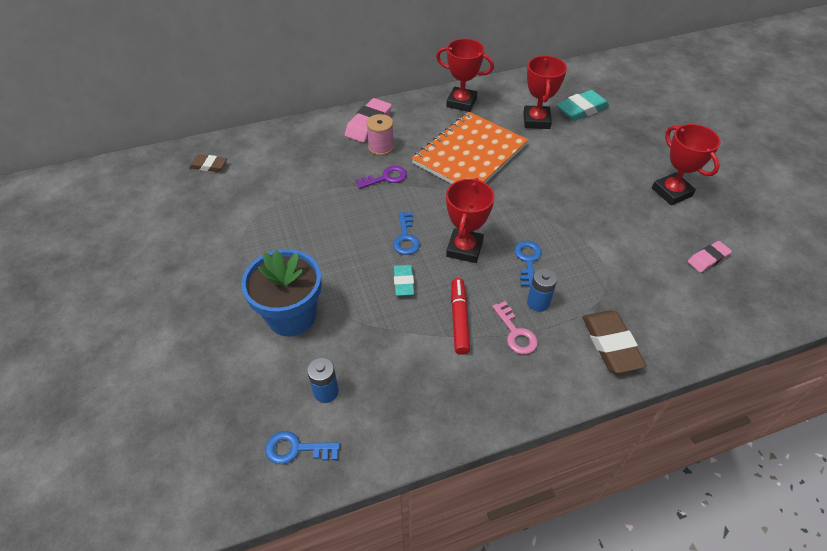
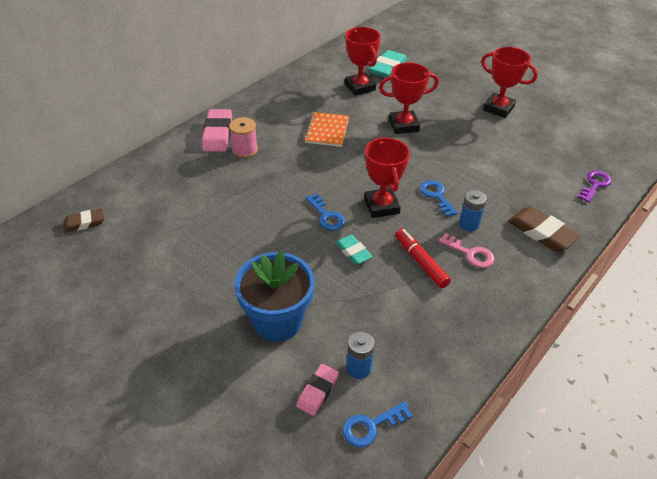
camera: 30 degrees left, 5 degrees down
(385, 178) = (269, 174): purple key -> purple key (595, 185)
(461, 102) = (287, 91): red trophy -> red trophy (403, 125)
(470, 154) = (327, 130): orange notebook -> orange notebook, size x0.53
(708, 259) = (557, 147): pink eraser -> pink eraser (317, 391)

